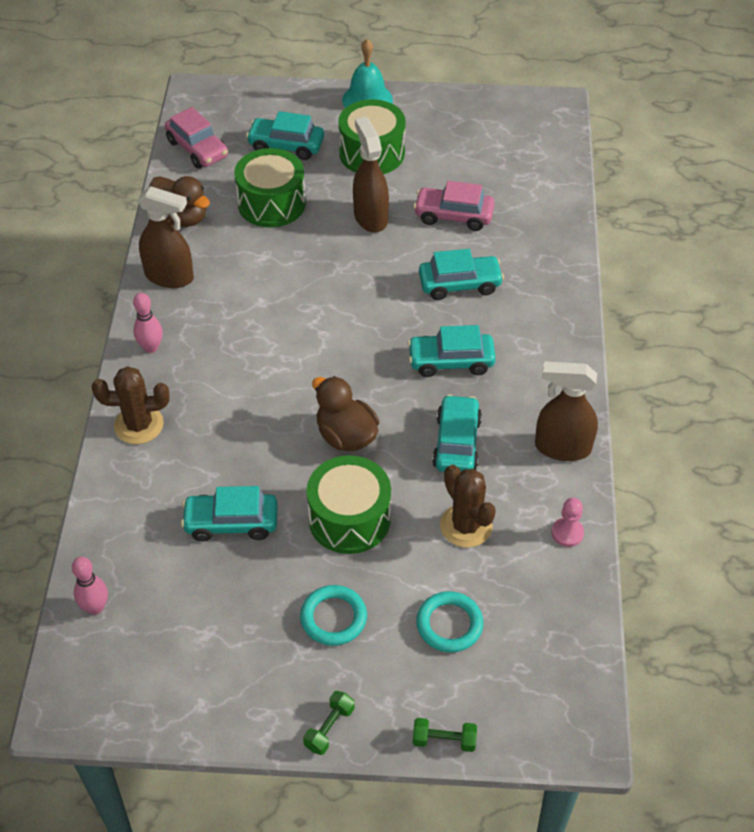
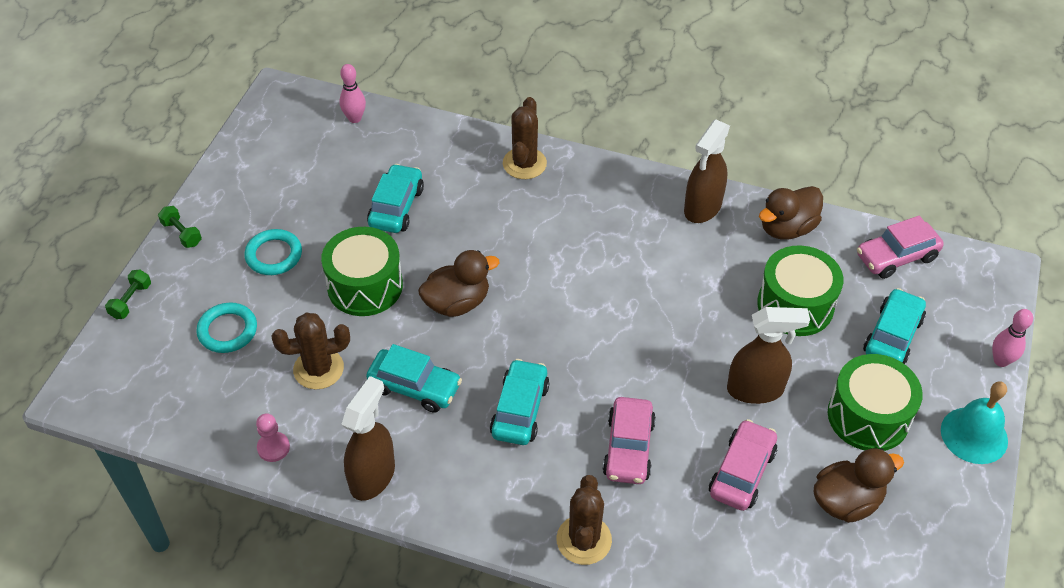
camera: 105 degrees right, 0 degrees up
(151, 347) = (613, 183): pink bowling pin -> pink bowling pin (1001, 361)
(454, 158) = (846, 501): none -> brown duck
(460, 284) = (628, 448): turquoise car -> pink car
(556, 296) = (584, 540): none -> brown cactus

